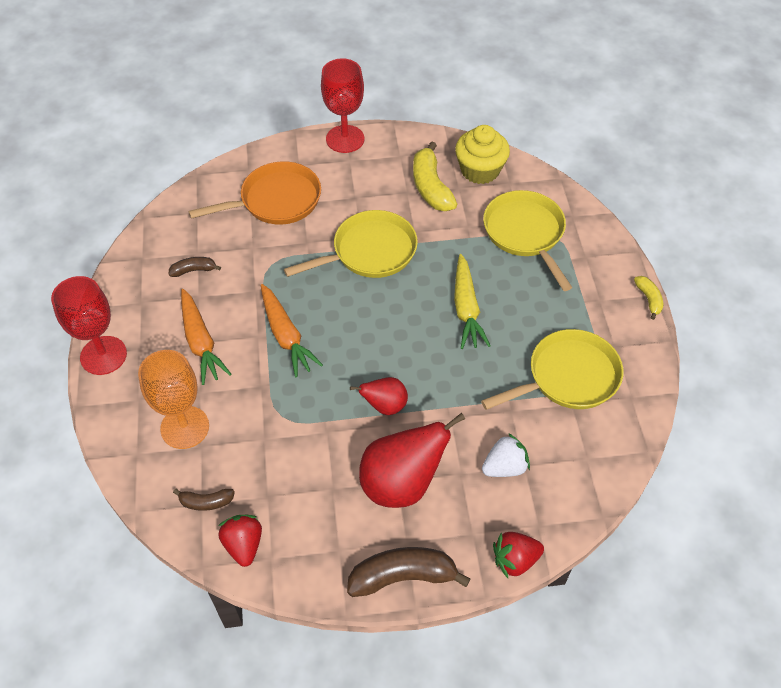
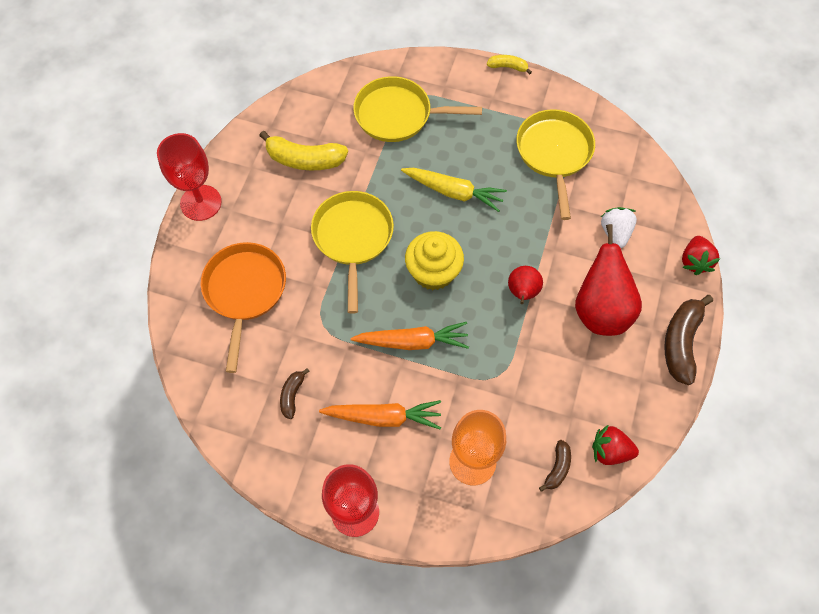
camera: 65 degrees left, 10 degrees up
(480, 170) = (307, 114): yellow cupcake -> yellow cupcake (433, 272)

